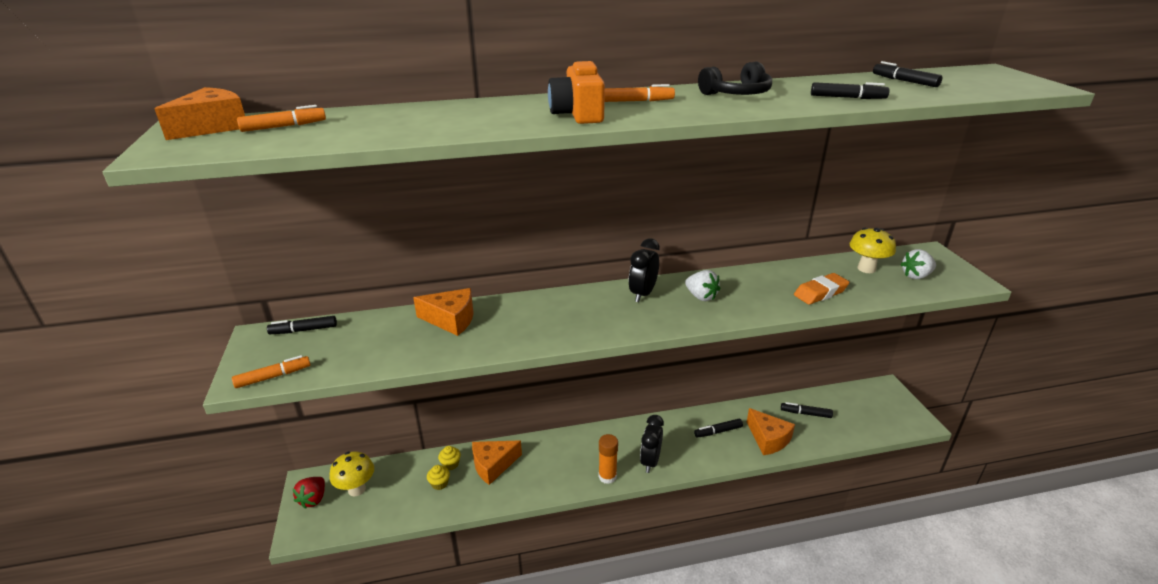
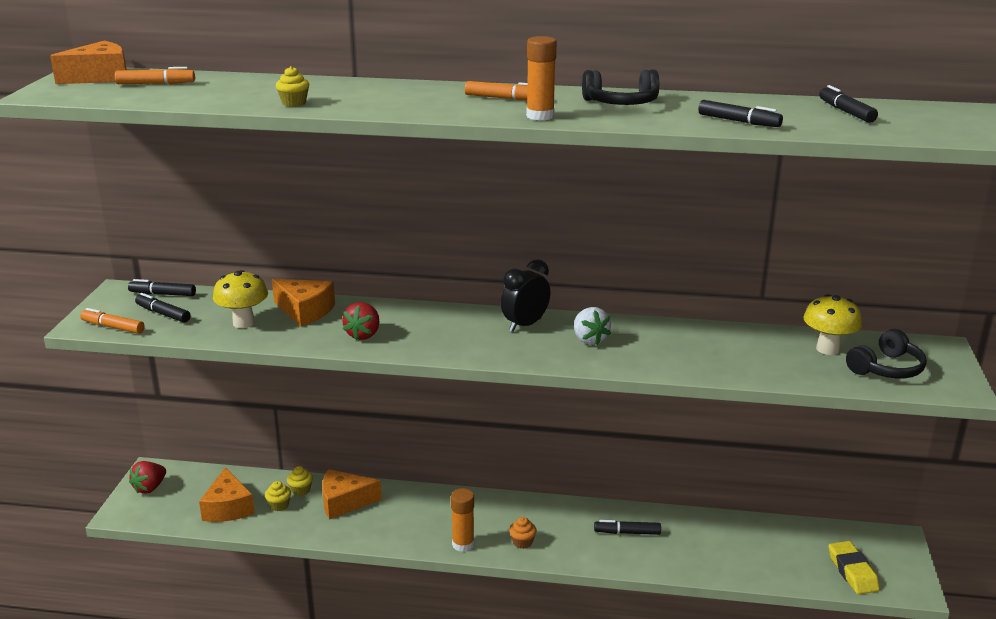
camera: 20 degrees right, 5 degrees down
(273, 377) = (113, 327): orange marker -> orange marker turned 150 degrees counterclockwise
(356, 489) = (195, 489): yellow mushroom -> yellow mushroom (244, 323)
(452, 128) = (294, 103): none -> yellow cupcake
(519, 332) = (363, 335): none -> red strawberry
(578, 114) = (425, 104): orange camera -> none
(650, 461) = (522, 542): black clock -> orange cupcake
(691, 112) = (540, 116): none -> orange glue stick
(768, 439) = (686, 556): orange cheese -> orange cheese (228, 508)
(805, 413) = (757, 541): black marker -> black marker (163, 314)
(820, 293) = (738, 362): orange eraser -> none
(877, 420) = (852, 572): none -> yellow eraser
(916, 276) = (886, 368): white strawberry -> black headphones

